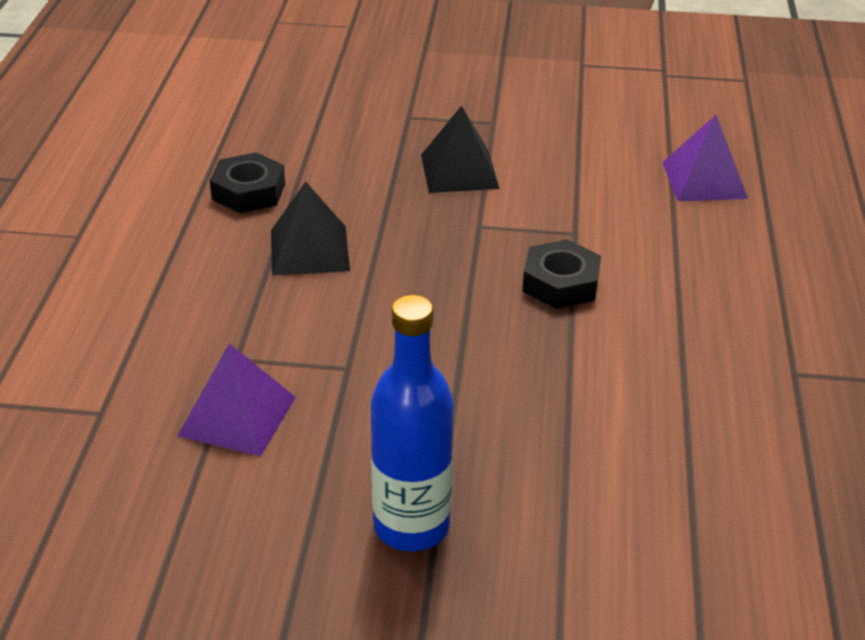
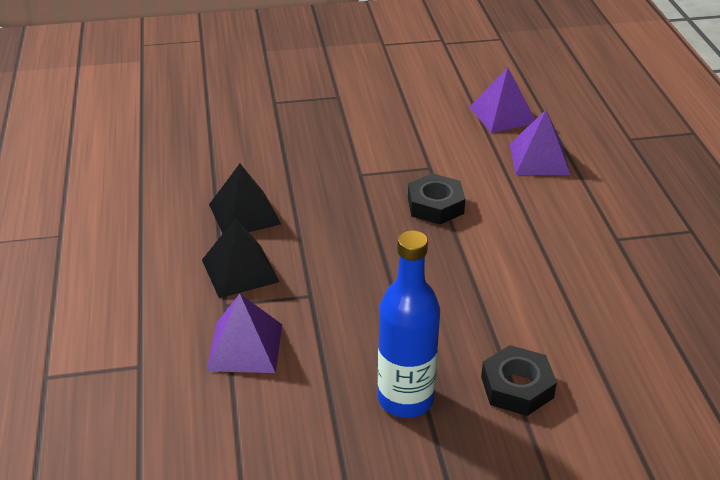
camera: 15 degrees left, 0 degrees up
(249, 191) = (179, 178): black nut -> black nut (517, 387)
(459, 171) = (329, 137): black pyramid -> black pyramid (240, 270)
(730, 247) = (539, 159): none -> purple pyramid

